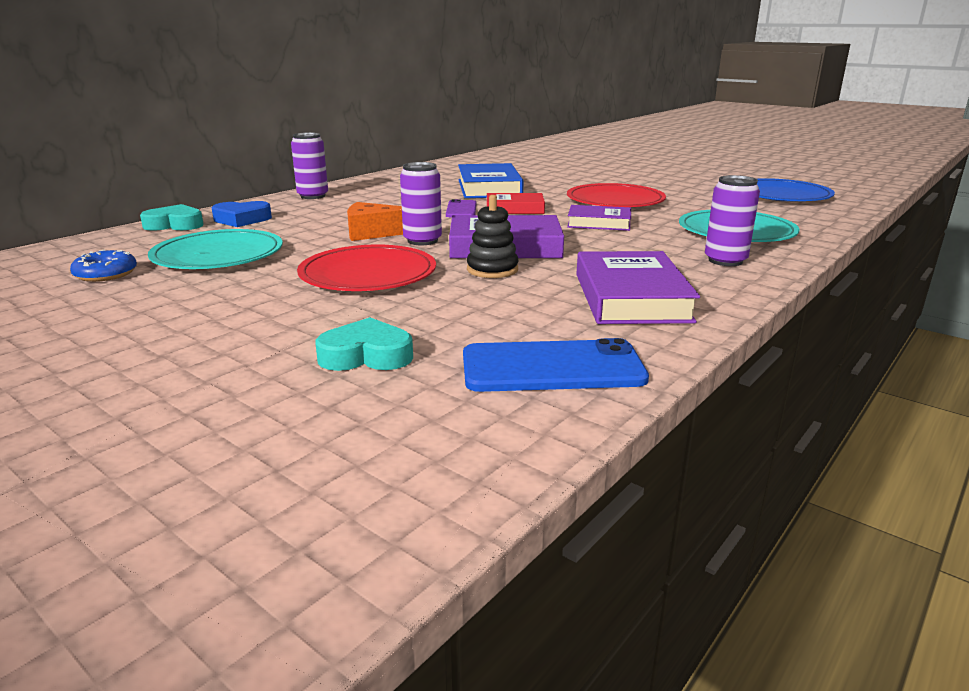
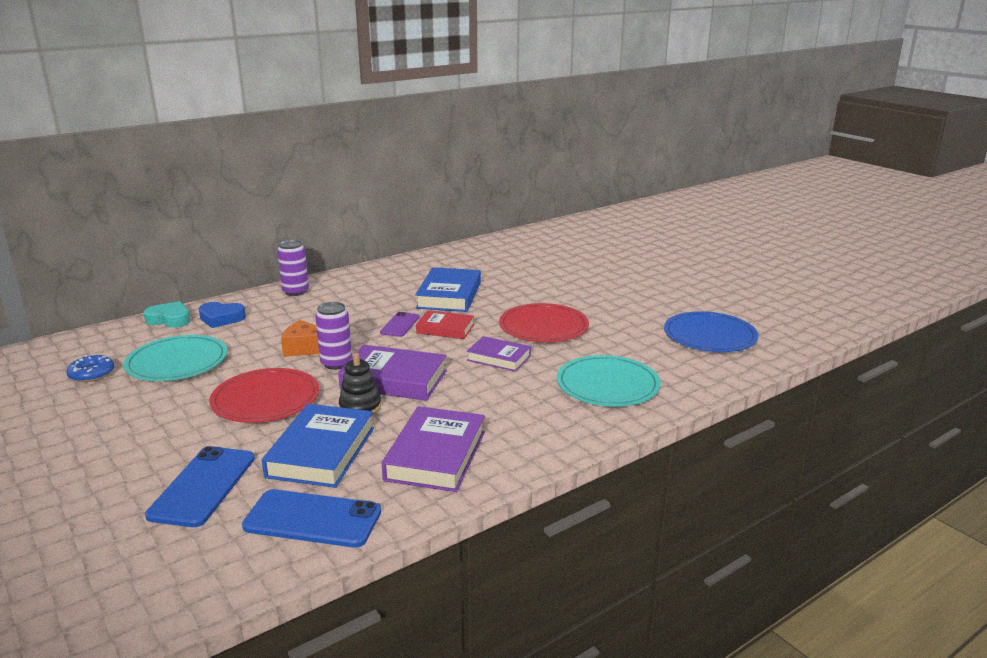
camera: 15 degrees right, 0 degrees up
(366, 355) = (203, 486): turquoise heart -> blue phone
(490, 309) = (321, 452): none -> blue book
(725, 261) = (556, 422): purple can -> none

